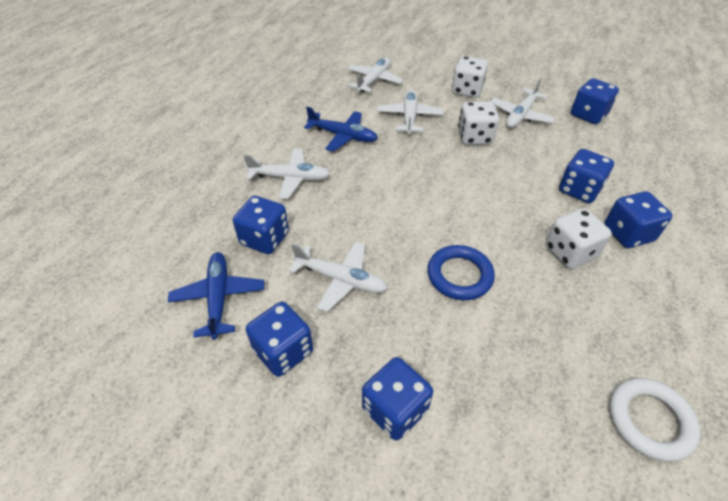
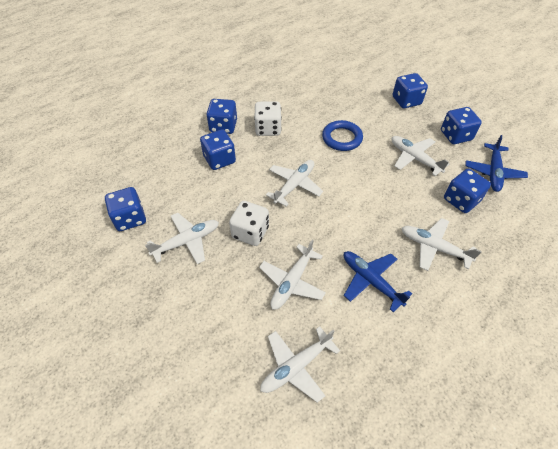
camera: 155 degrees left, 5 degrees up
(467, 90) = (204, 299): white dice -> none
(471, 190) = (294, 185): none -> white plane
(649, 420) = (302, 69): white ring -> none

